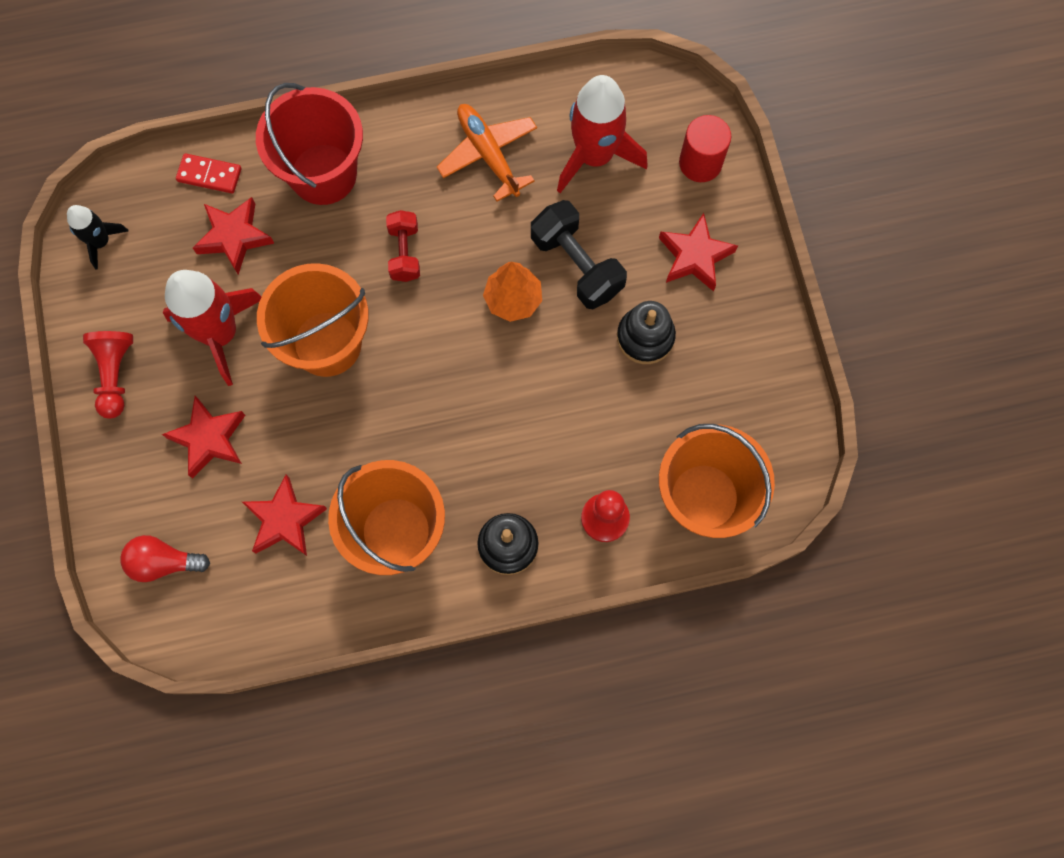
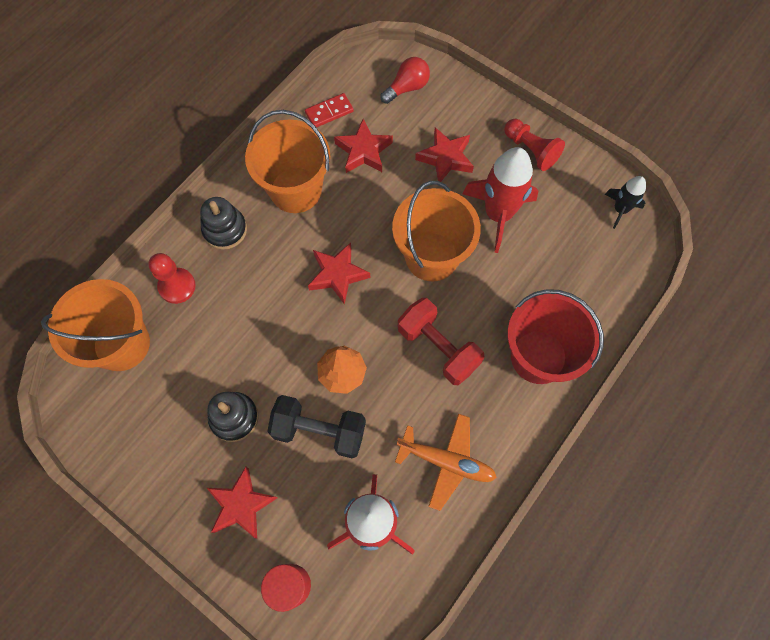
camera: 140 degrees right, 5 degrees down
(209, 175) = (605, 298): red domino -> red domino (329, 112)
(234, 237) = (549, 273): red star -> red star (338, 274)
(404, 252) = (438, 348): red dumbbell -> red dumbbell, size x1.59

